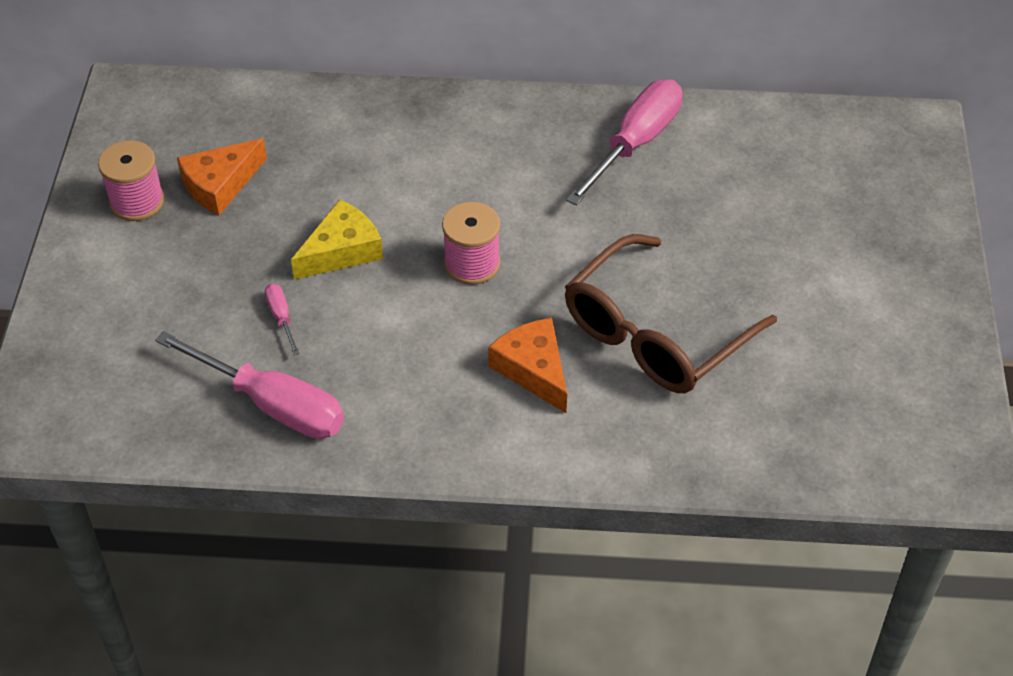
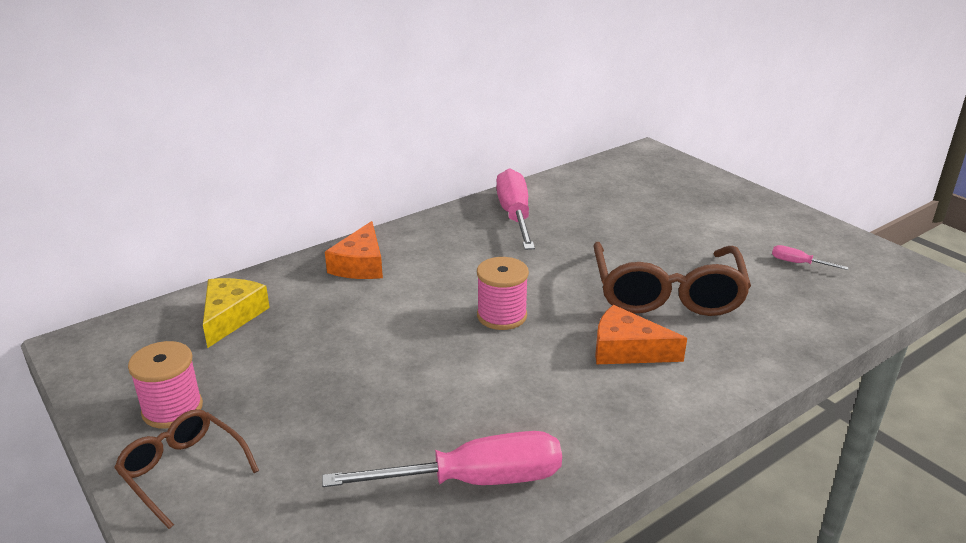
camera: 40 degrees left, 20 degrees down
(99, 264) = (183, 471): none -> brown glasses
(220, 185) = (241, 363): orange cheese -> orange cheese (360, 265)
(281, 317) = (403, 419): pink screwdriver -> pink screwdriver (798, 263)
(342, 250) = (397, 354): yellow cheese -> yellow cheese (231, 317)

